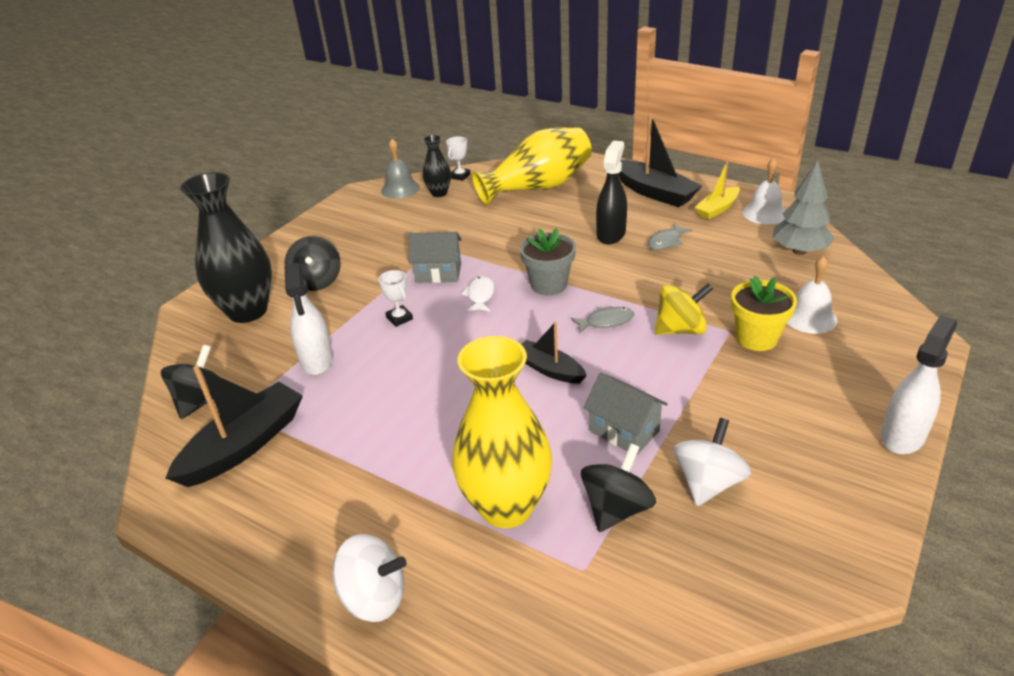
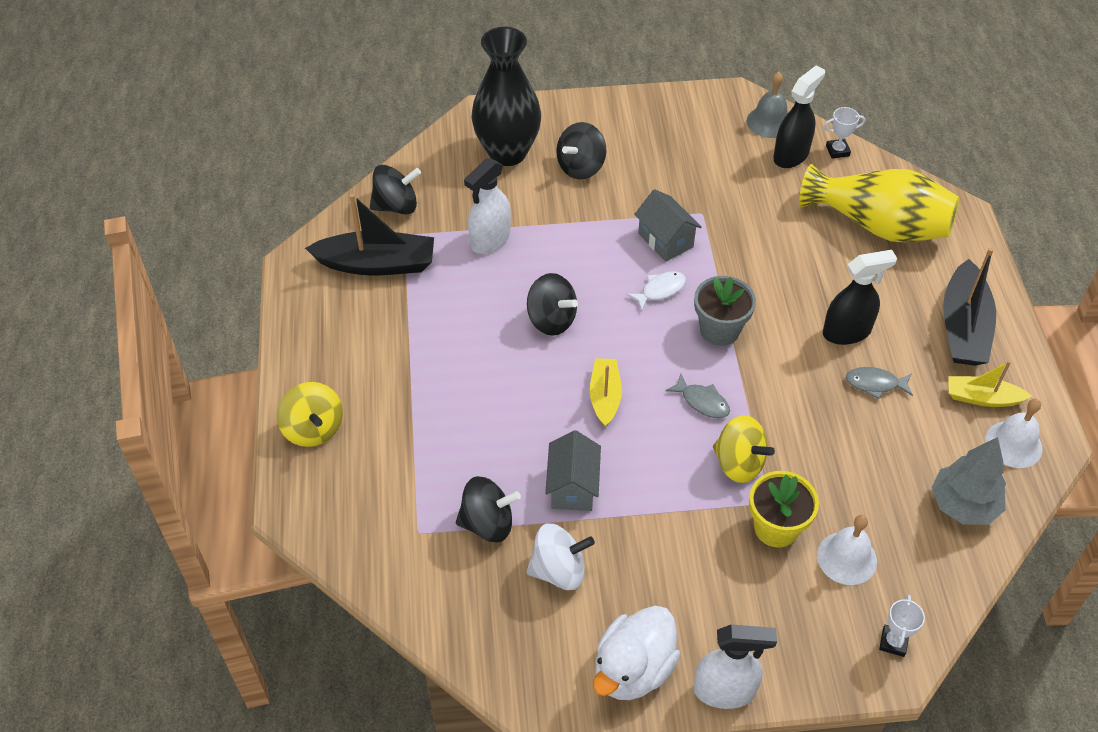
camera: 50 degrees right, 15 degrees up
(374, 597) = (313, 429): white spinning top -> yellow spinning top
(399, 318) = (582, 255): white trophy -> white trophy (893, 642)
(439, 193) = (791, 155): black vase -> black spray bottle
(440, 364) = (551, 320): none -> black spinning top
(506, 507) = (439, 455): yellow vase -> none
(549, 369) = (605, 396): black boat -> yellow boat
(850, 483) = (633, 669): none -> white duck

